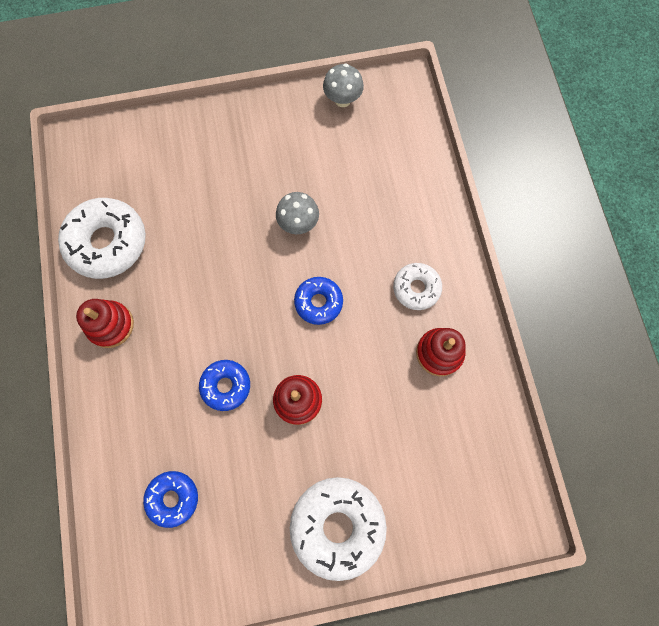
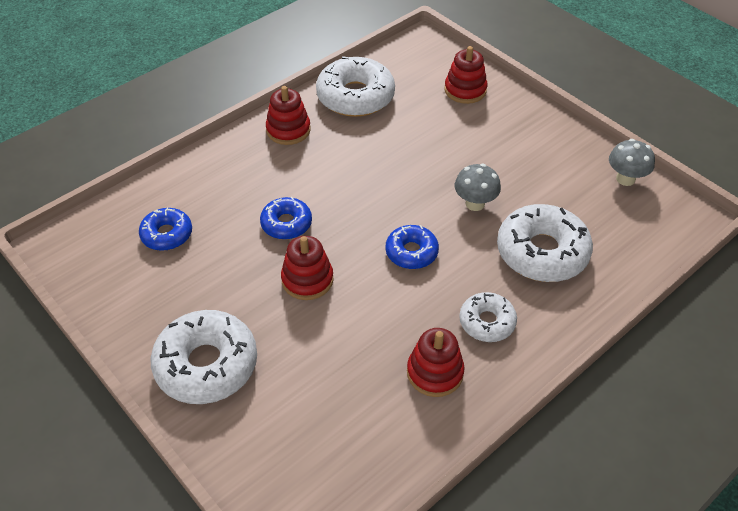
camera: 60 degrees right, 25 degrees down
(164, 148) = (465, 90): none -> red stacking toy
(376, 207) = (542, 252): none -> white donut

